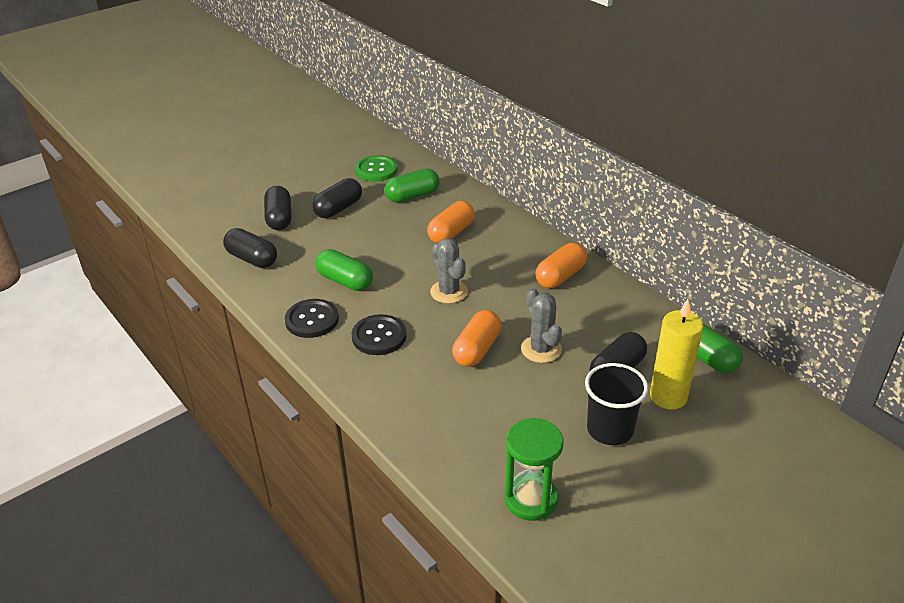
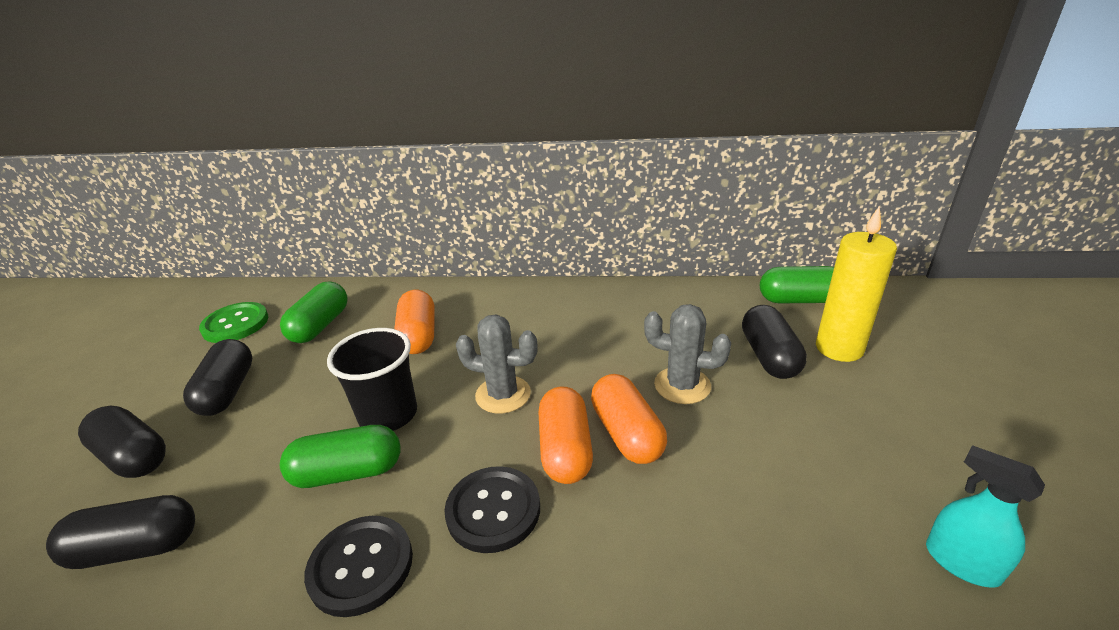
camera: 45 degrees left, 5 degrees down
(531, 499) = (961, 562): green hourglass -> turquoise spray bottle
(560, 276) = (588, 310): orange capsule -> orange capsule (565, 449)
(610, 430) = (864, 414): black cup -> black cup (388, 415)

